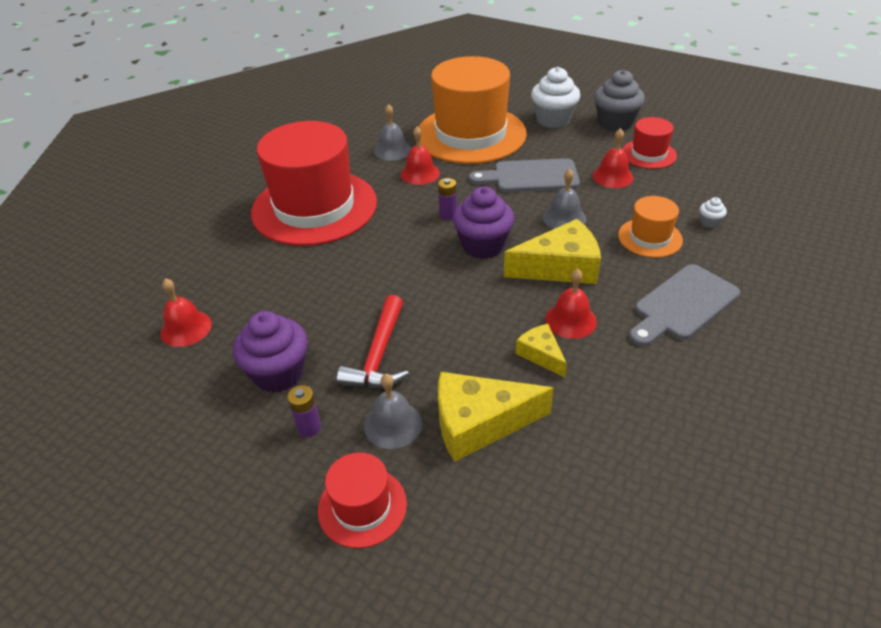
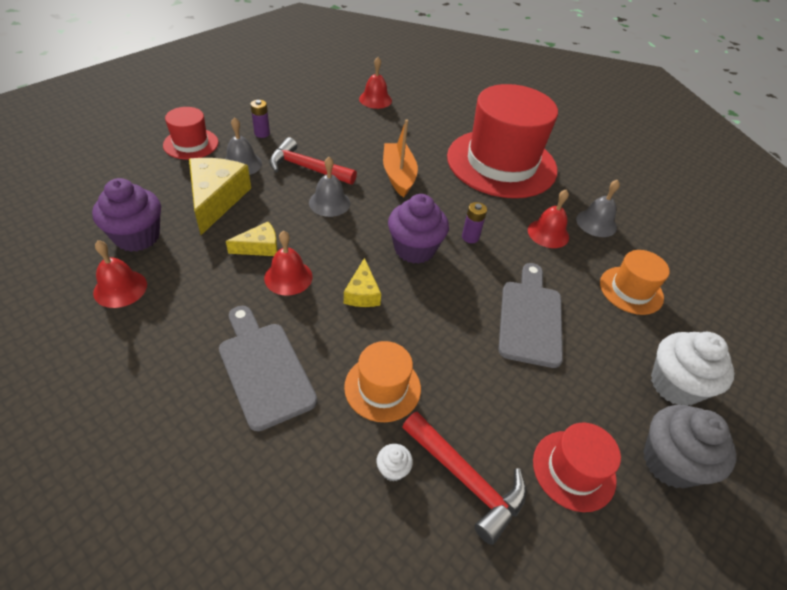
camera: 95 degrees right, 5 degrees up
(278, 373) = (314, 128): purple cupcake -> purple cupcake (137, 237)
(365, 275) = (398, 176): none -> orange boat
(470, 134) = (631, 290): orange hat -> orange hat, size x0.46
(560, 267) = (362, 293): yellow cheese -> yellow cheese, size x0.54
(564, 218) = (442, 322): grey bell -> grey bell (329, 203)
(612, 176) = (520, 401): red bell -> red bell (120, 288)
(690, 192) = (466, 480): none -> red hammer

